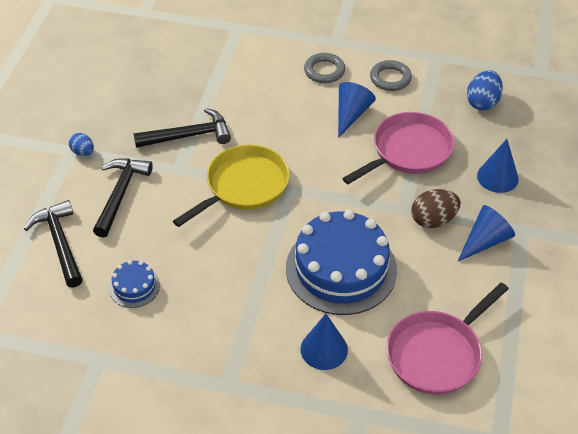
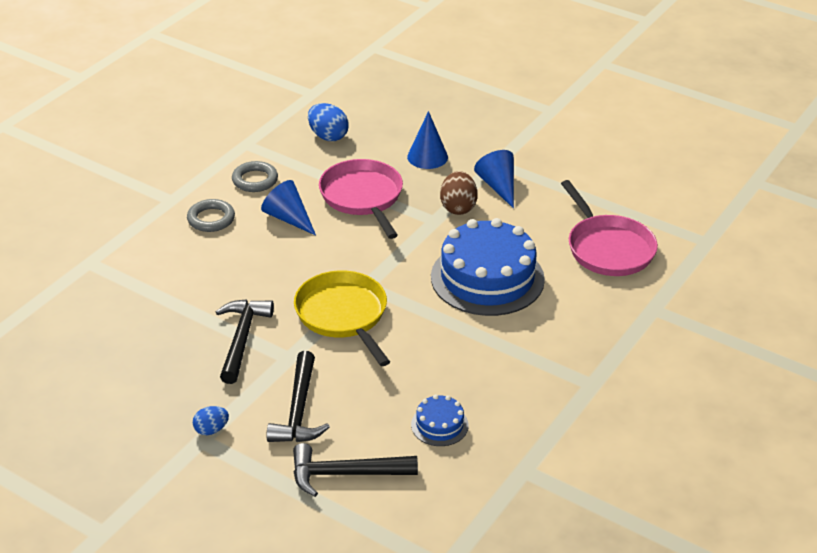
camera: 70 degrees left, 10 degrees down
(120, 194) = (299, 410): black hammer -> black hammer turned 120 degrees counterclockwise
(324, 349) = (576, 312): blue cone -> none

